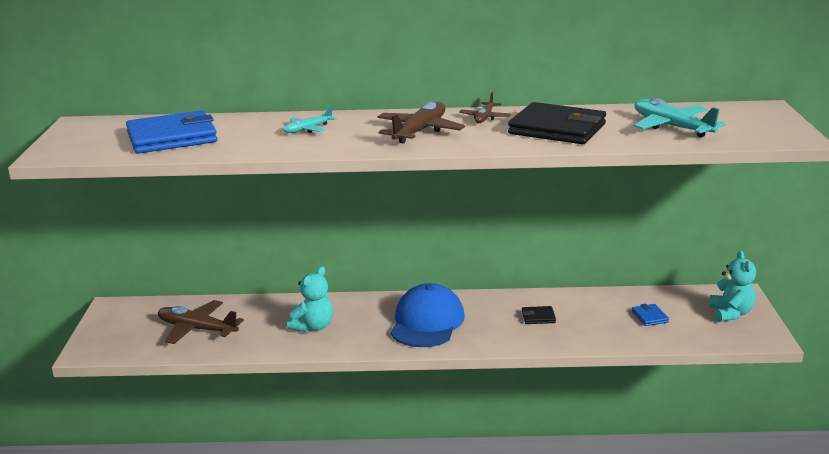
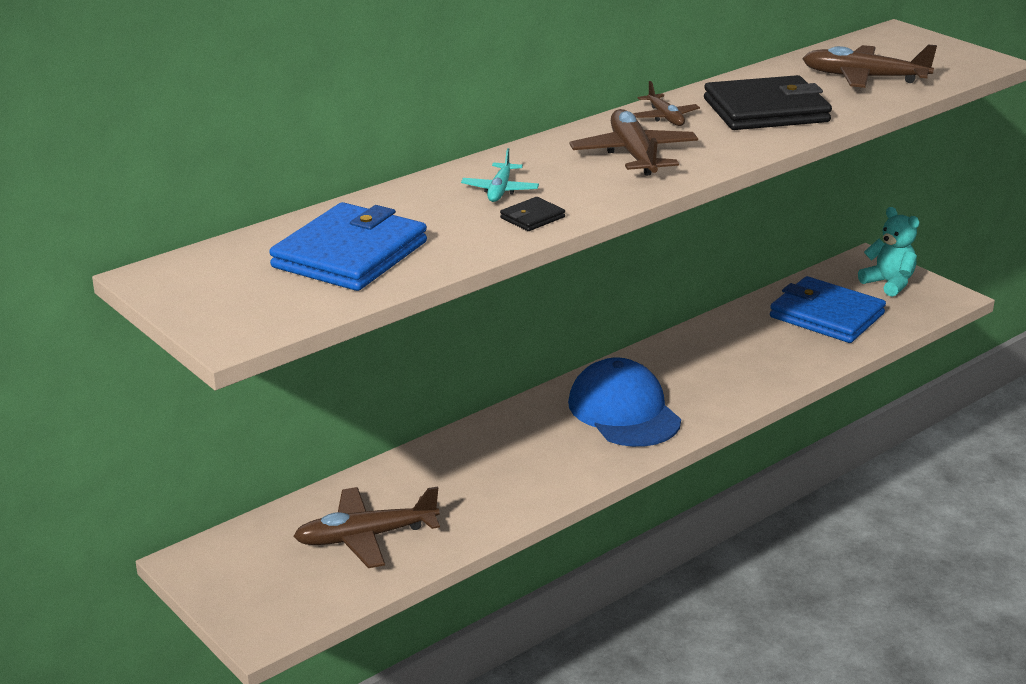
camera: 40 degrees left, 5 degrees up
(313, 327) = (506, 471): turquoise teddy bear -> none
(538, 317) = (726, 358): black wallet -> black wallet (532, 217)
(649, 317) = (826, 315): blue wallet -> blue wallet, size x2.37
(672, 127) = (864, 78): turquoise plane -> brown plane

